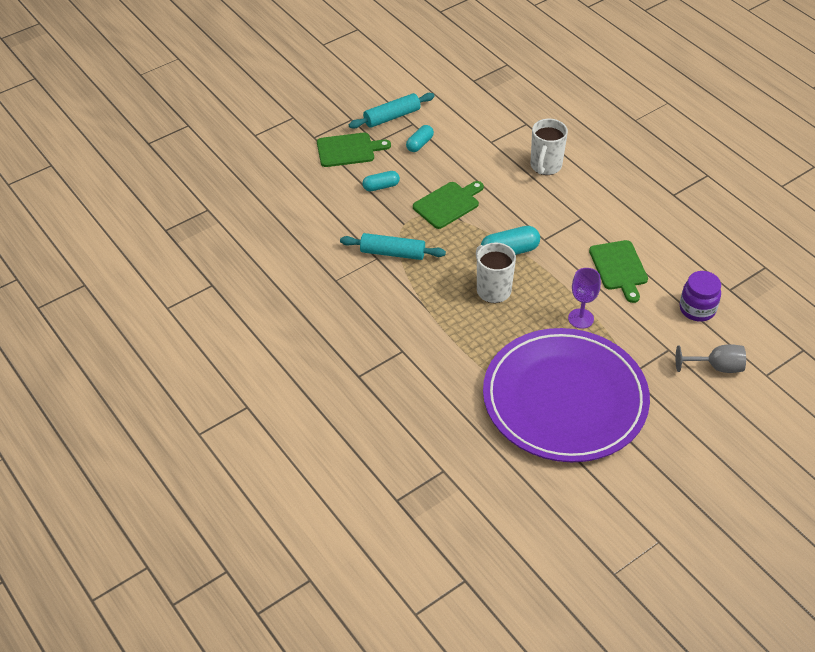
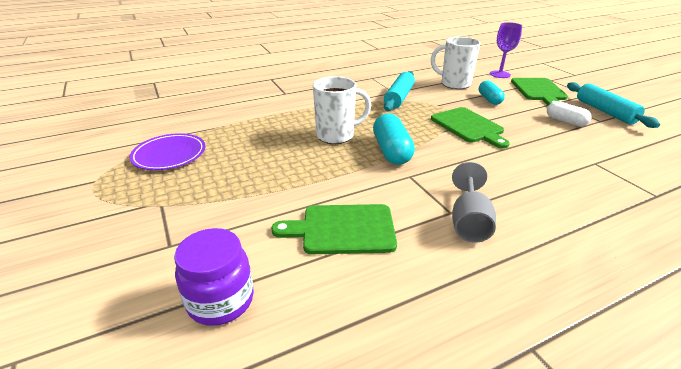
camera: 100 degrees right, 15 degrees down
(419, 144) = (565, 121): turquoise capsule -> white capsule
(545, 166) = (560, 198): white mug -> white mug (454, 84)
(565, 399) = (169, 154): purple plate -> purple plate, size x0.40
(580, 318) = (268, 181): purple goblet -> purple goblet (500, 74)
(716, 367) = (94, 291): grey goblet -> grey goblet (469, 222)

